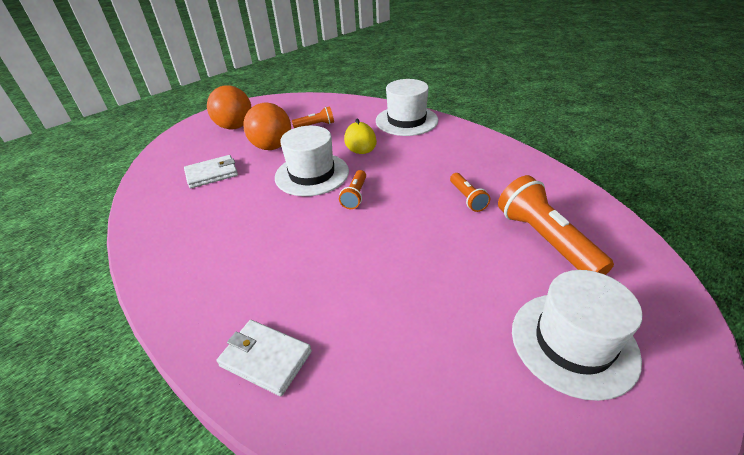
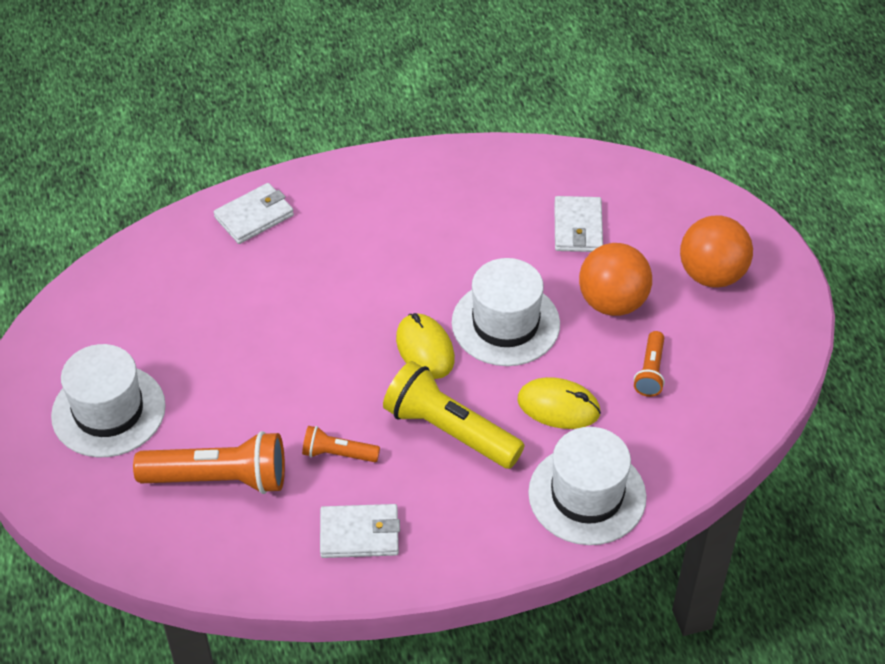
camera: 115 degrees right, 10 degrees up
(355, 196) = (425, 349): orange flashlight -> yellow mouse
(409, 167) = (449, 431): none -> yellow flashlight
(507, 171) = (359, 534): none -> white wallet

